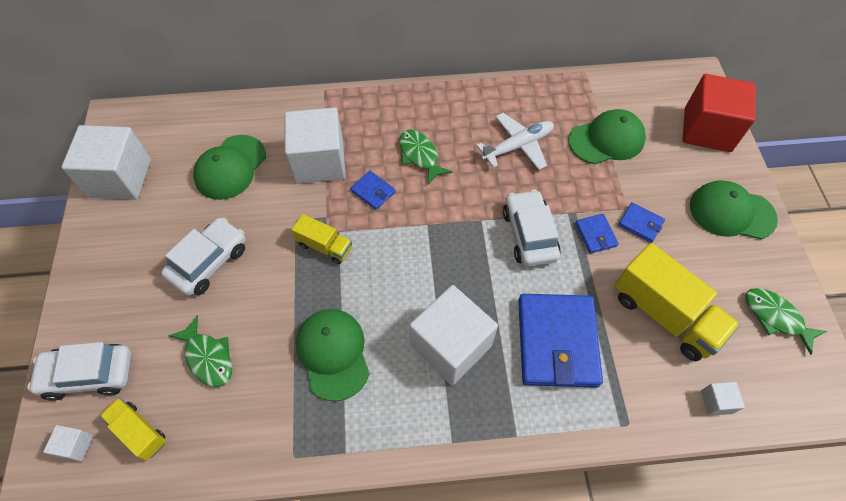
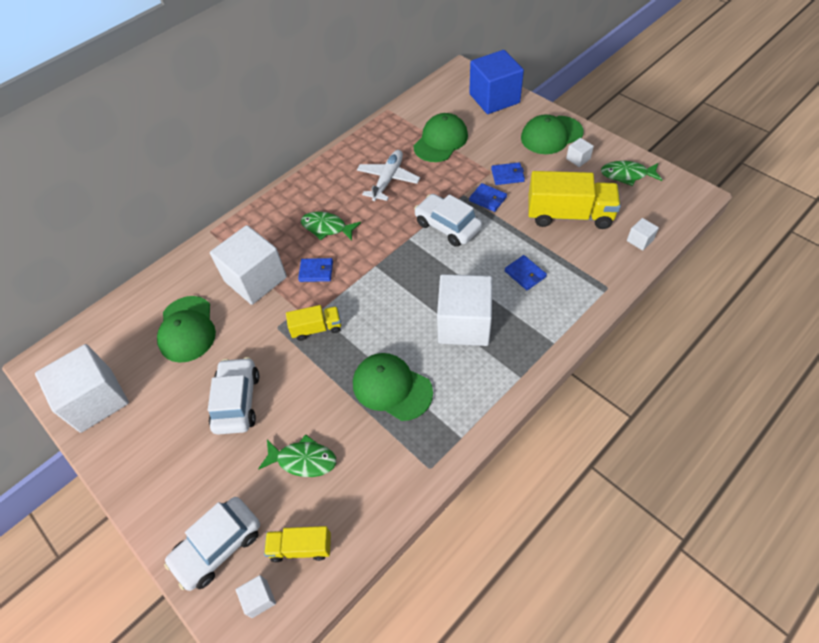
camera: 35 degrees left, 5 degrees down
(557, 342) = (525, 274): blue wallet -> blue wallet, size x0.45
(707, 129) = (494, 98): red cube -> blue cube
(736, 259) = (578, 159): none -> white cube

